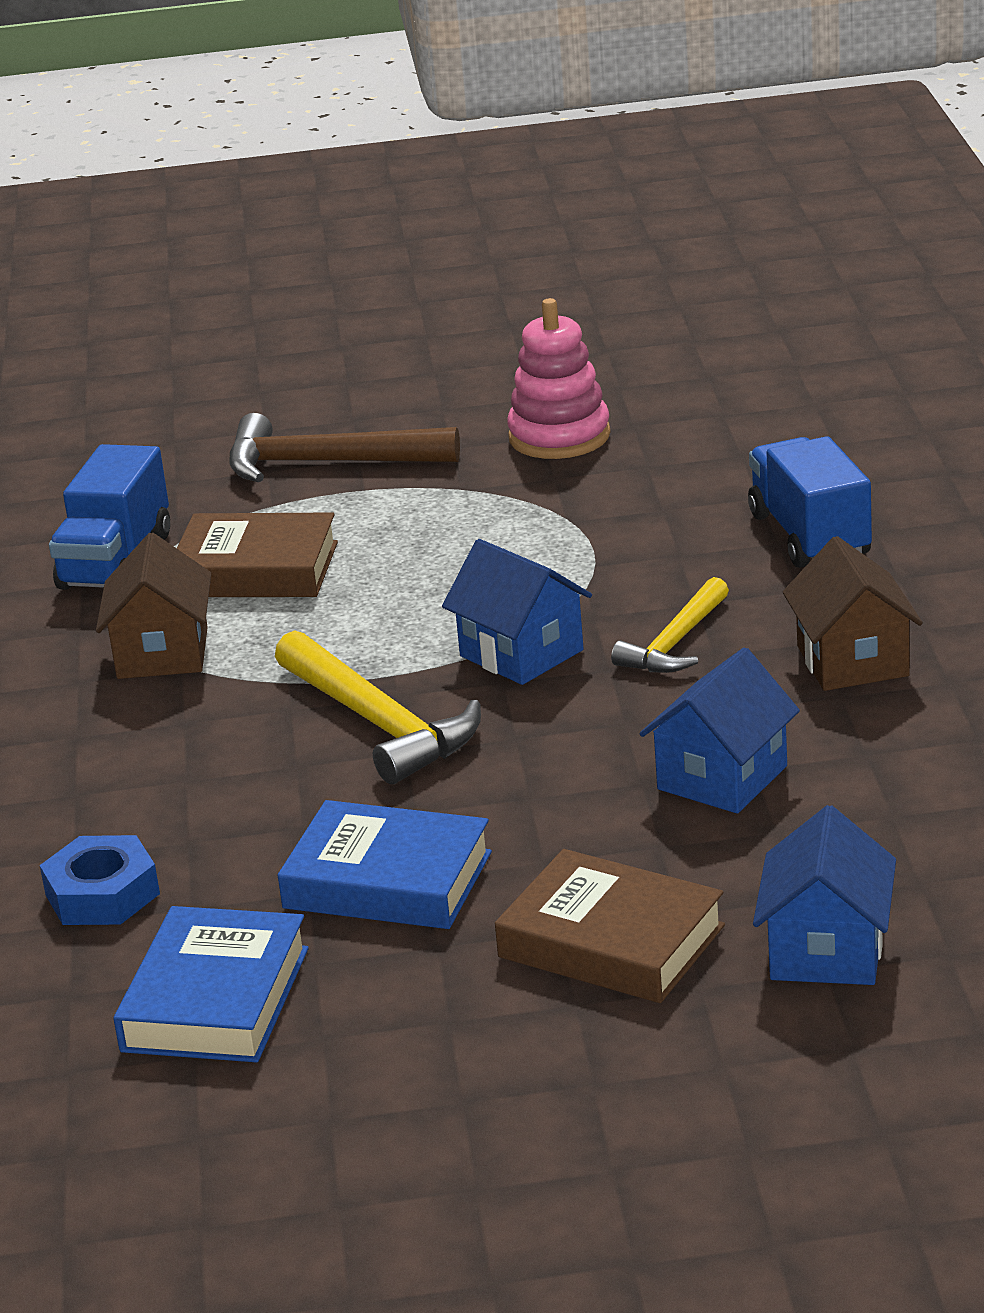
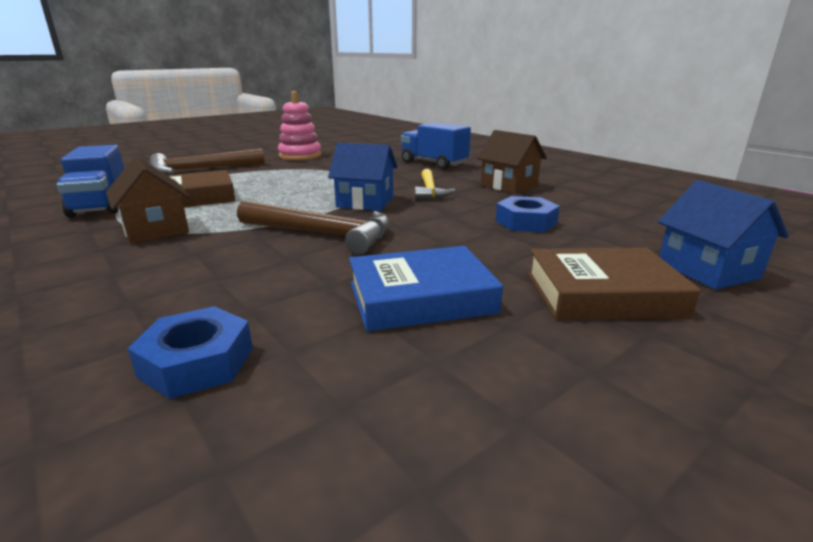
camera: 35 degrees left, 5 degrees down
(215, 999) = (385, 420): blue book -> none
(379, 724) = (322, 234): yellow hammer -> brown hammer
(722, 778) = (526, 222): blue house -> blue nut

